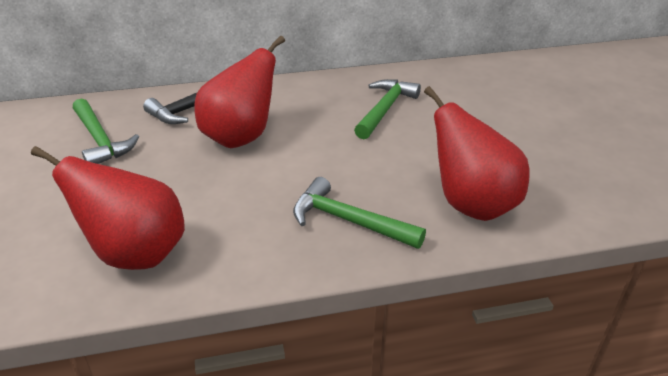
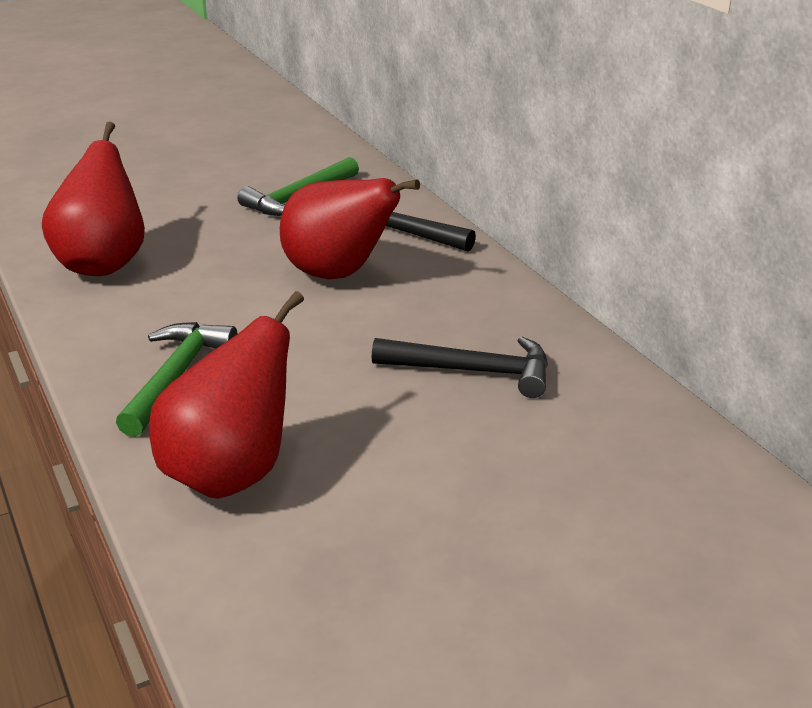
camera: 75 degrees right, 5 degrees down
(385, 109) = (473, 371): green hammer -> black hammer

